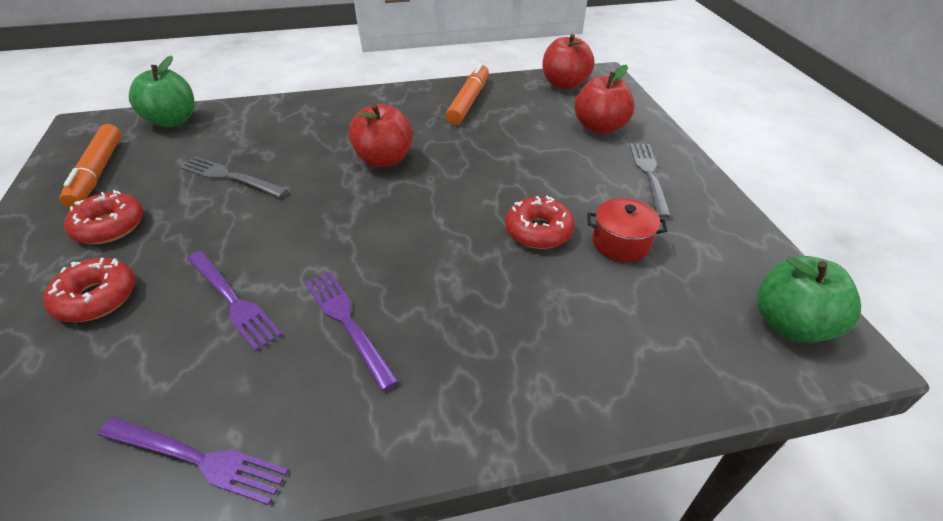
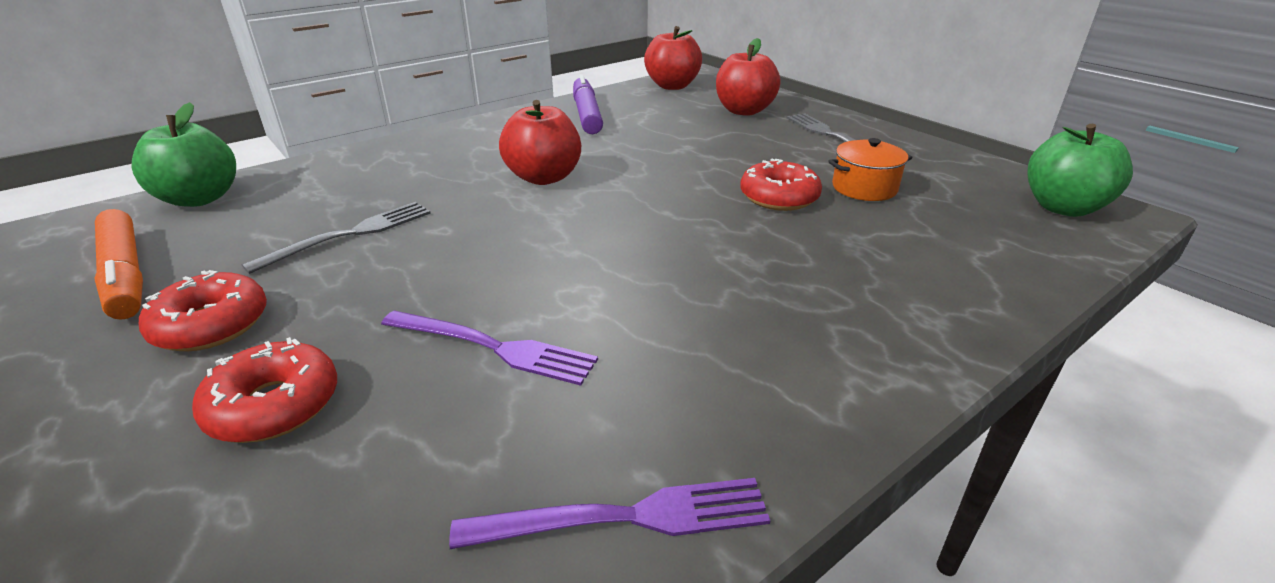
camera: 25 degrees left, 10 degrees down
(229, 177) = (351, 234): grey fork -> grey fork turned 135 degrees clockwise
(346, 322) = (663, 324): purple fork -> none
(468, 101) = (586, 114): orange marker -> purple marker
(620, 243) = (864, 188): red pot -> orange pot

